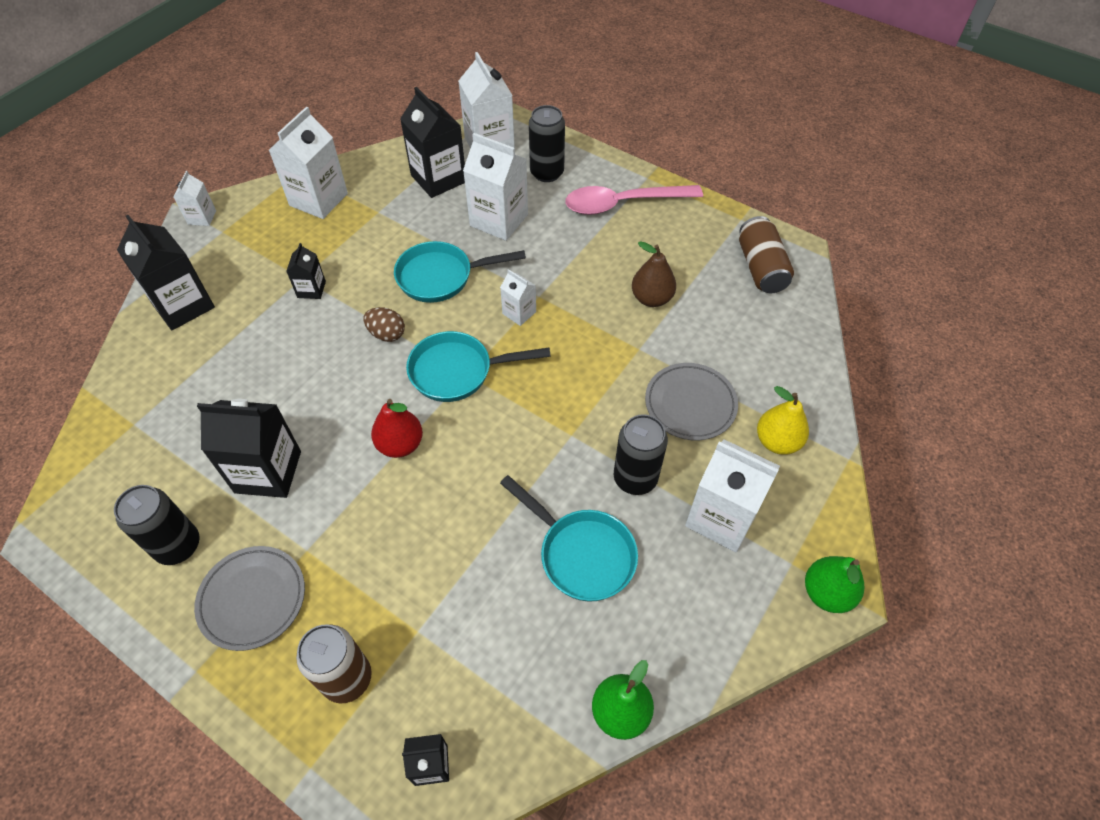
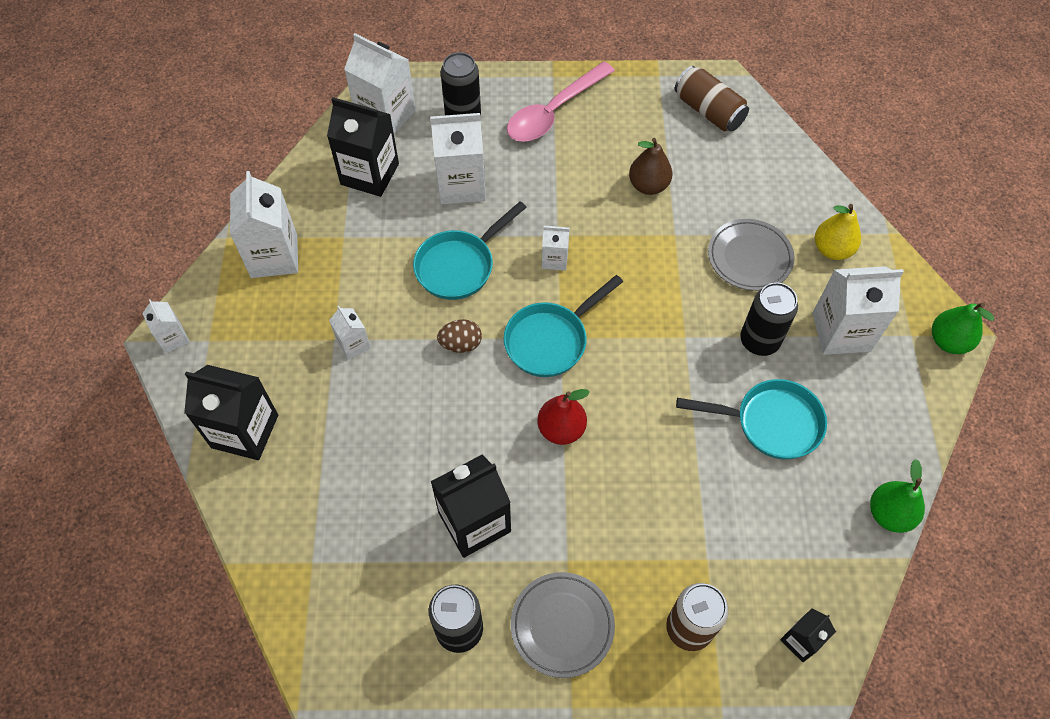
camera: 35 degrees left, 5 degrees up
(311, 289) = (353, 344): black carton -> white carton

